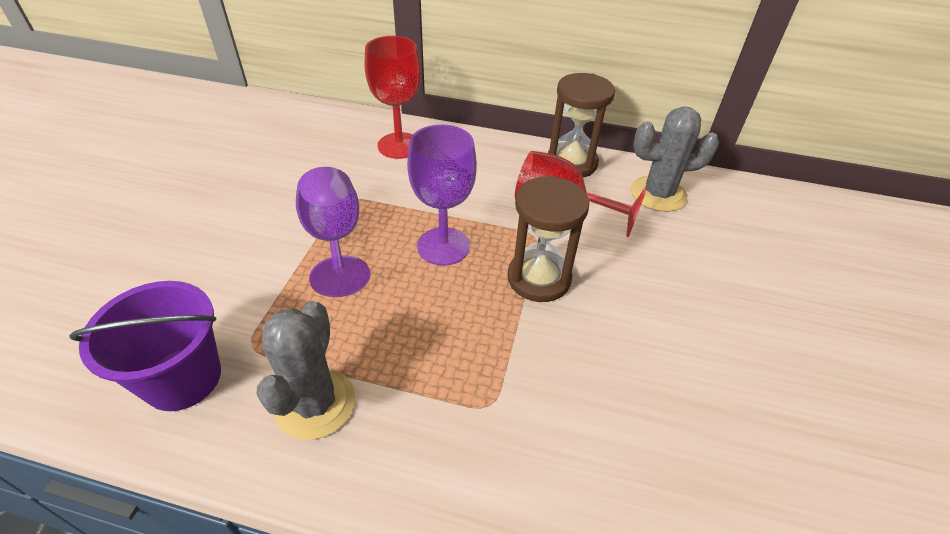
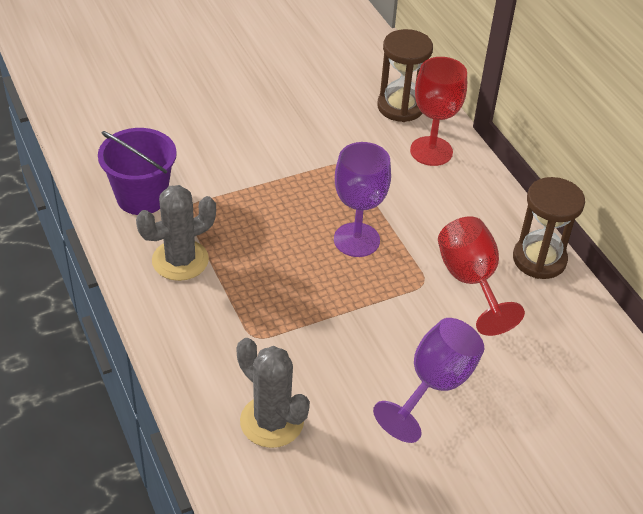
camera: 50 degrees right, 0 degrees up
(334, 239) = (301, 184): purple goblet -> purple goblet (434, 385)
(539, 278) = (383, 306): brown hourglass -> brown hourglass (400, 107)
(658, 194) = (566, 332): grey cactus -> grey cactus (272, 421)

